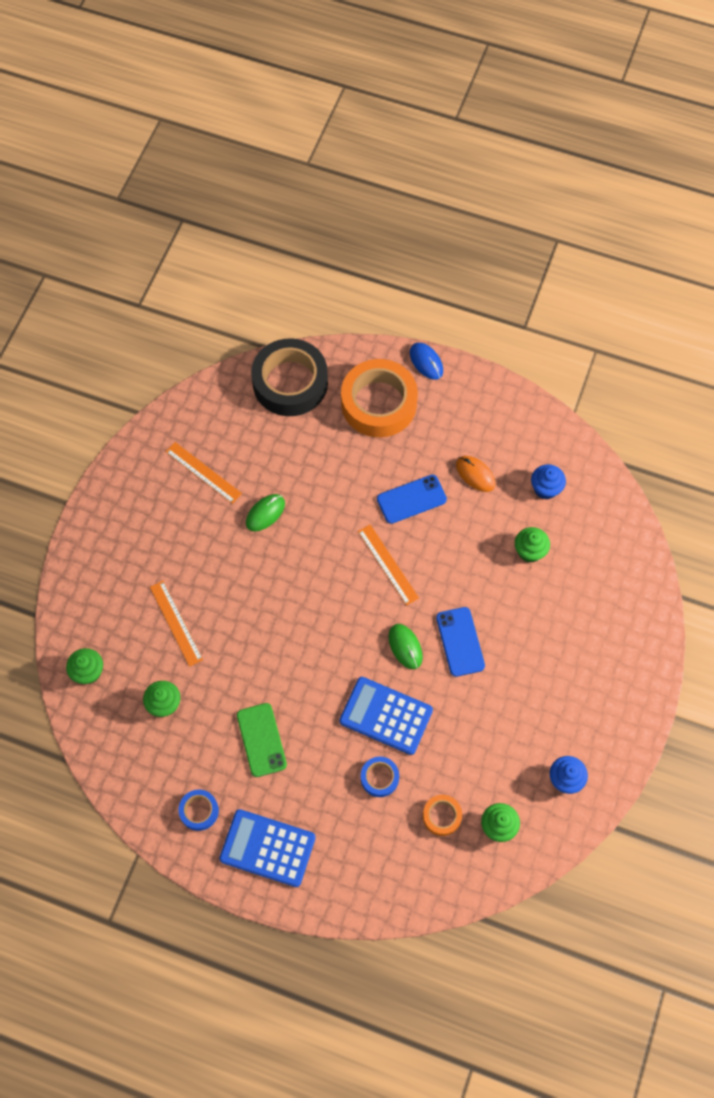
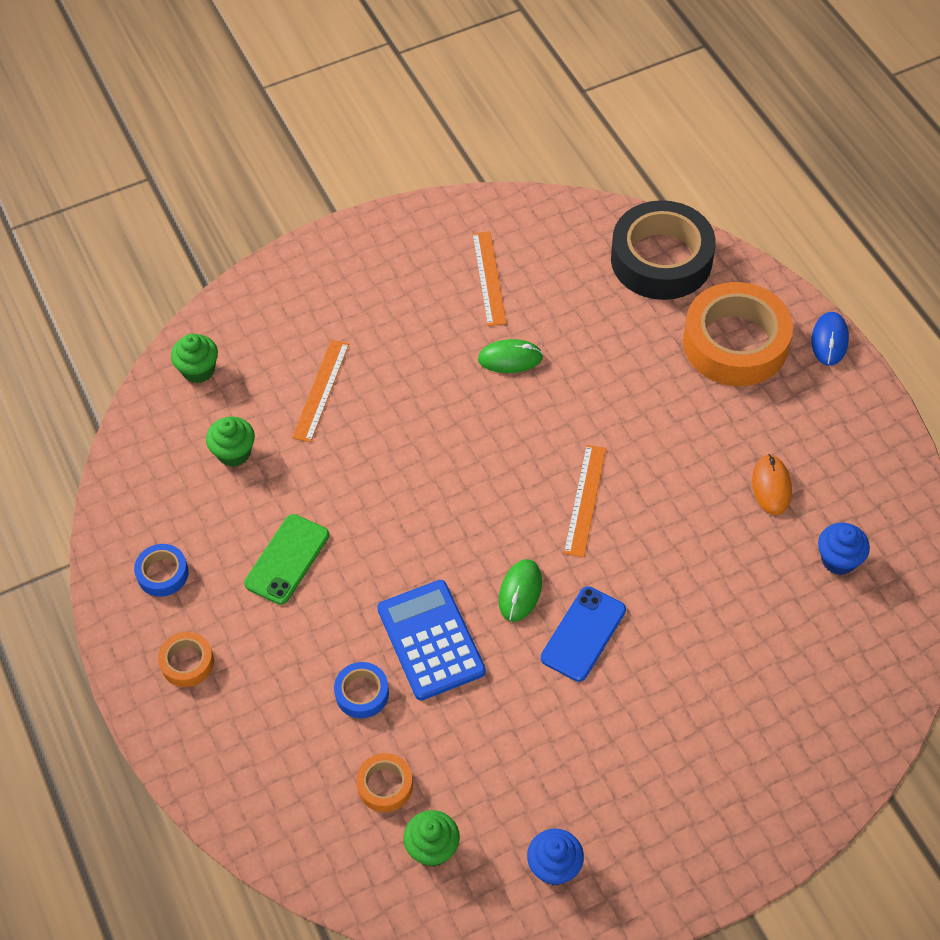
camera: 45 degrees right, 10 degrees down
(267, 848) = (187, 662): blue calculator -> orange tape
(411, 499) = (675, 458): blue phone -> none
(529, 551) = (754, 607): green cupcake -> none

